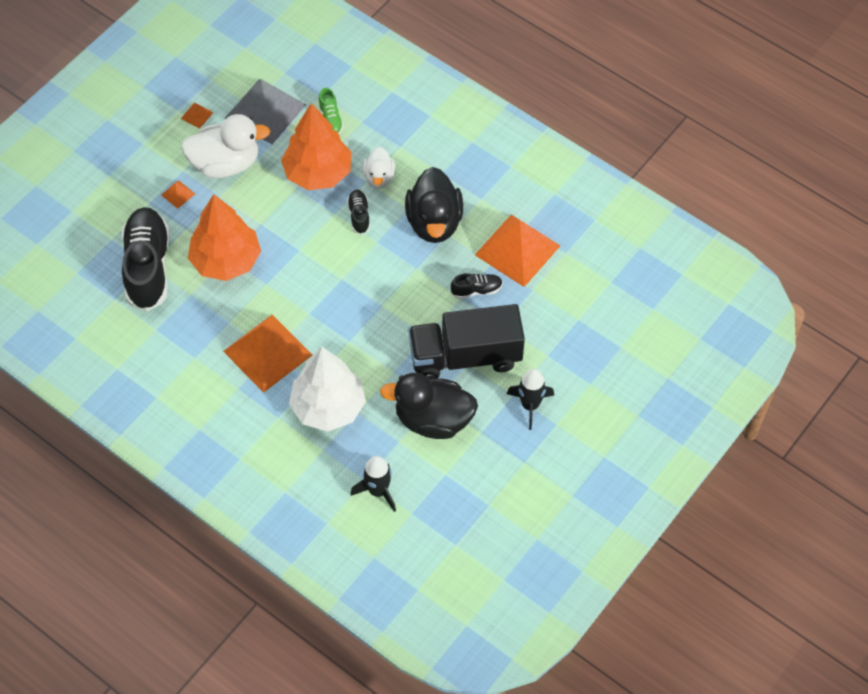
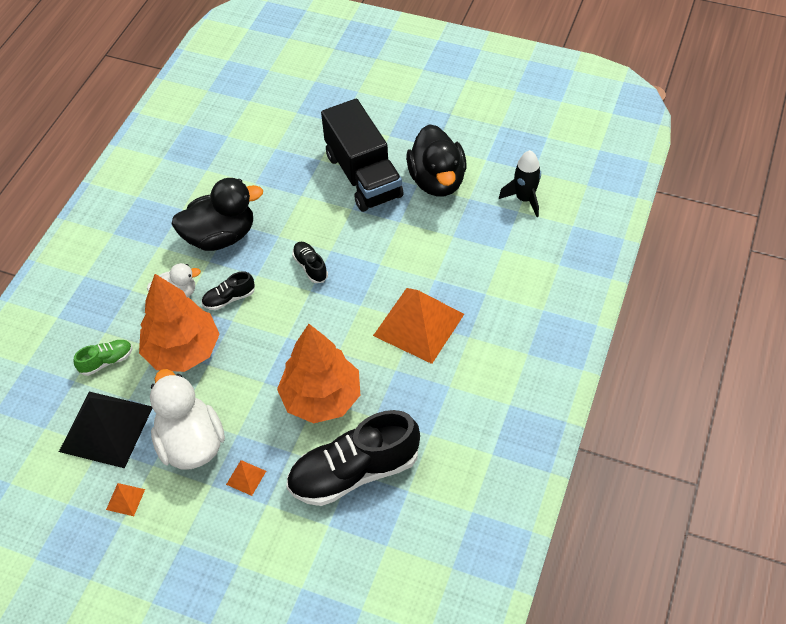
camera: 105 degrees left, 5 degrees down
(265, 111) = (106, 428): grey pyramid -> black pyramid
(328, 407) = (457, 258): white tree -> none
(476, 290) = (289, 186): black shoe -> black shoe (310, 267)
(517, 250) = (235, 168): orange pyramid -> none
(530, 405) = (395, 122): black rocket -> none

